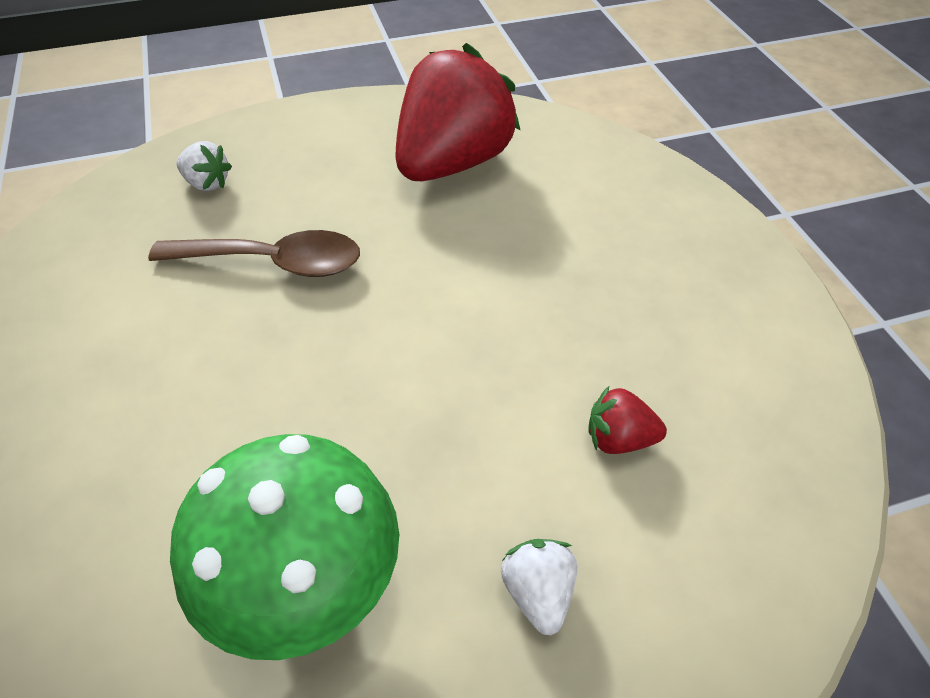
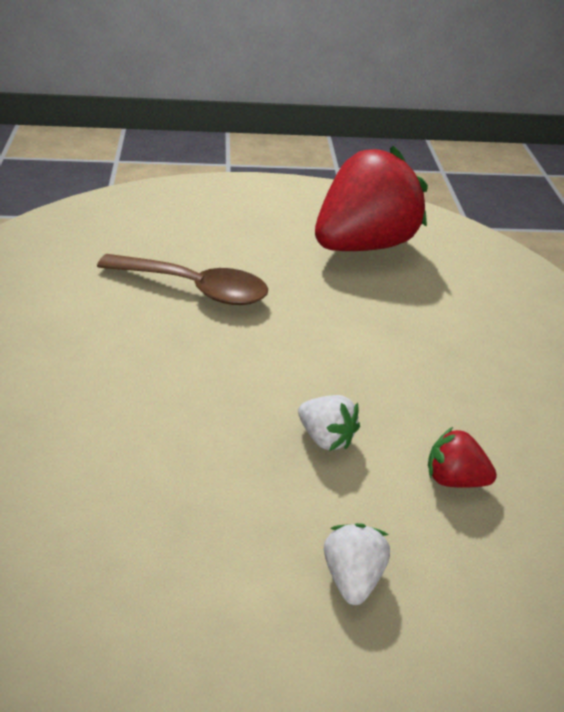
camera: 10 degrees right, 10 degrees down
(207, 183) = (156, 222): white strawberry -> white strawberry (325, 437)
(309, 590) = (162, 528): green mushroom -> none

